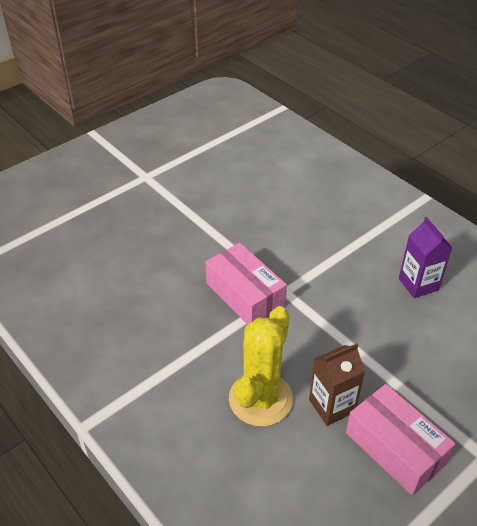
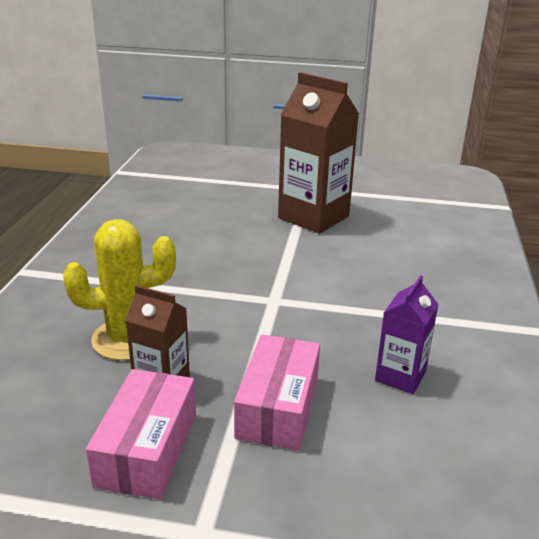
camera: 50 degrees right, 15 degrees down
(194, 202) = (313, 217): none -> brown carton
(245, 295) = (241, 282): pink box -> pink box (278, 407)

